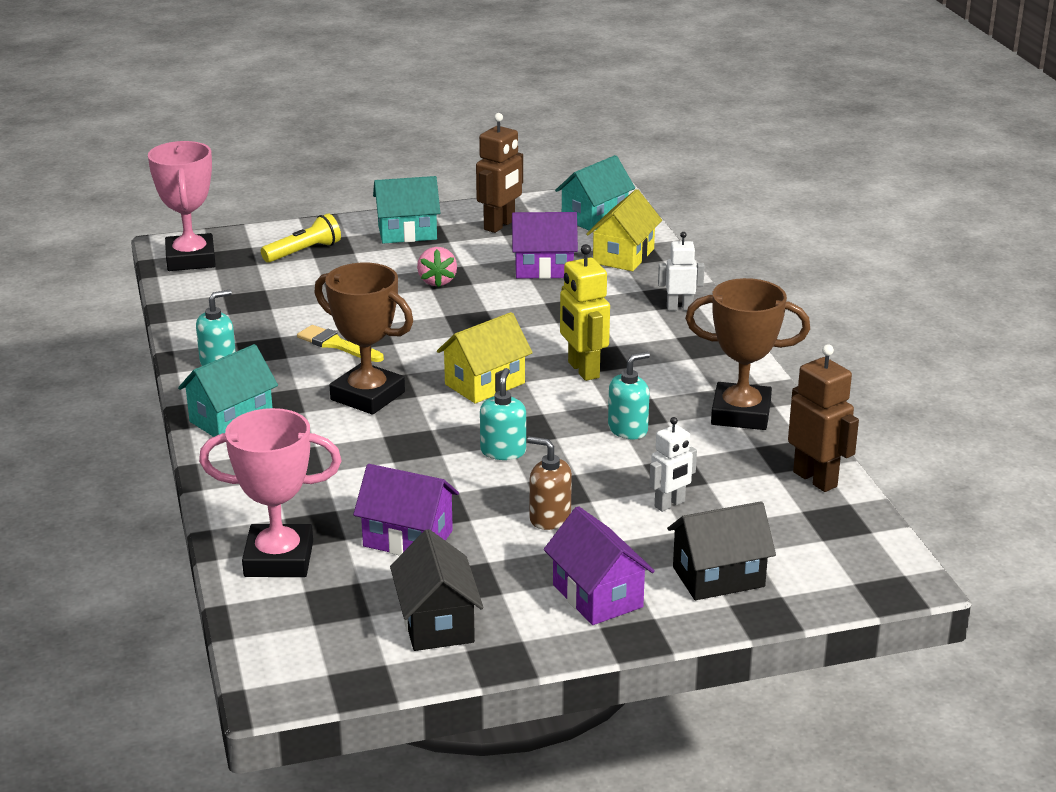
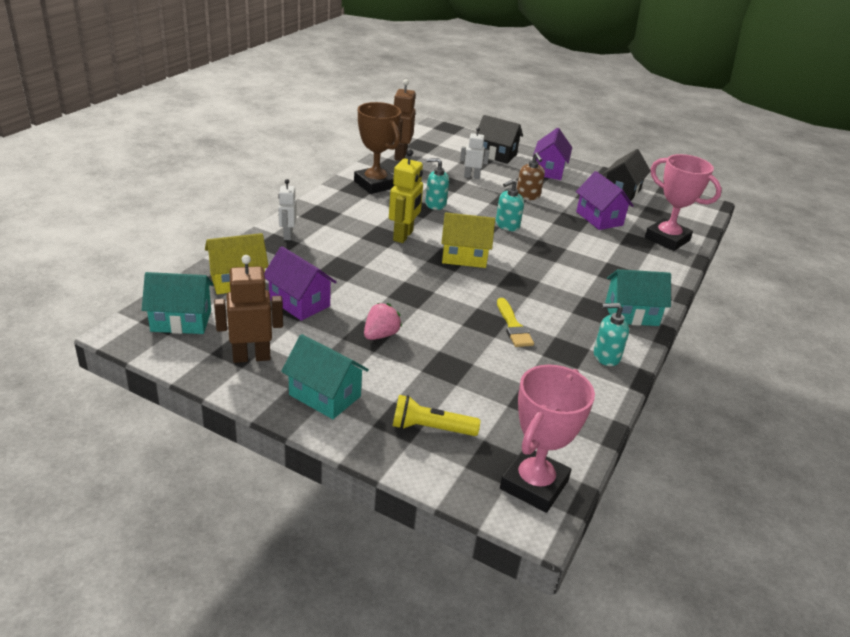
camera: 140 degrees left, 5 degrees up
(367, 396) = (536, 285): brown trophy -> none
(679, 308) = (287, 235): white robot -> white robot turned 45 degrees clockwise

